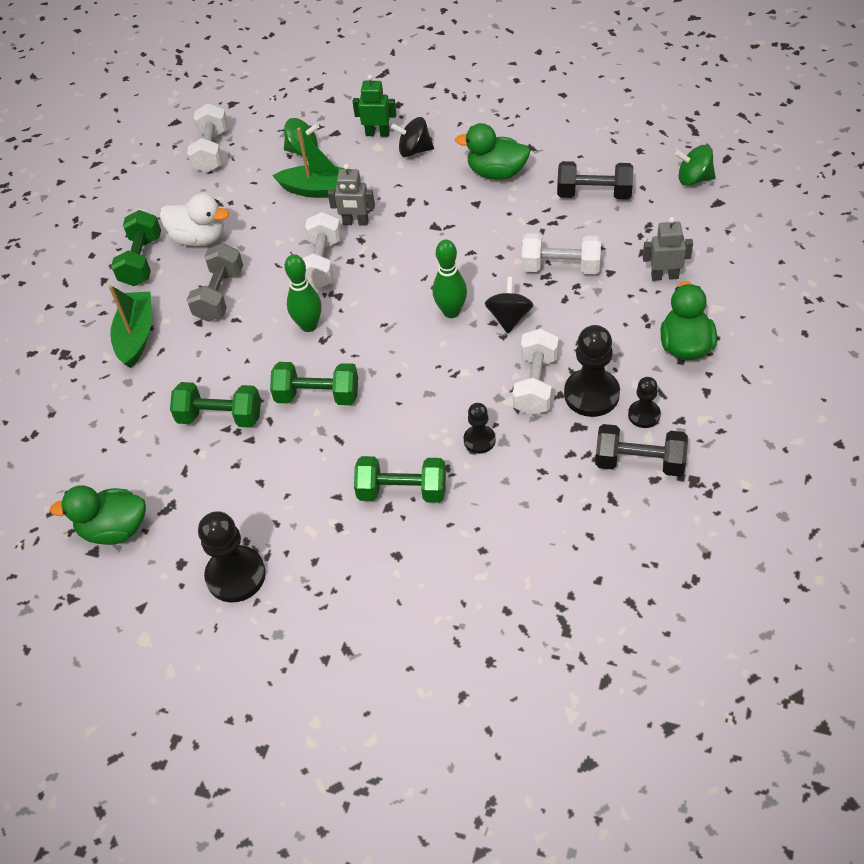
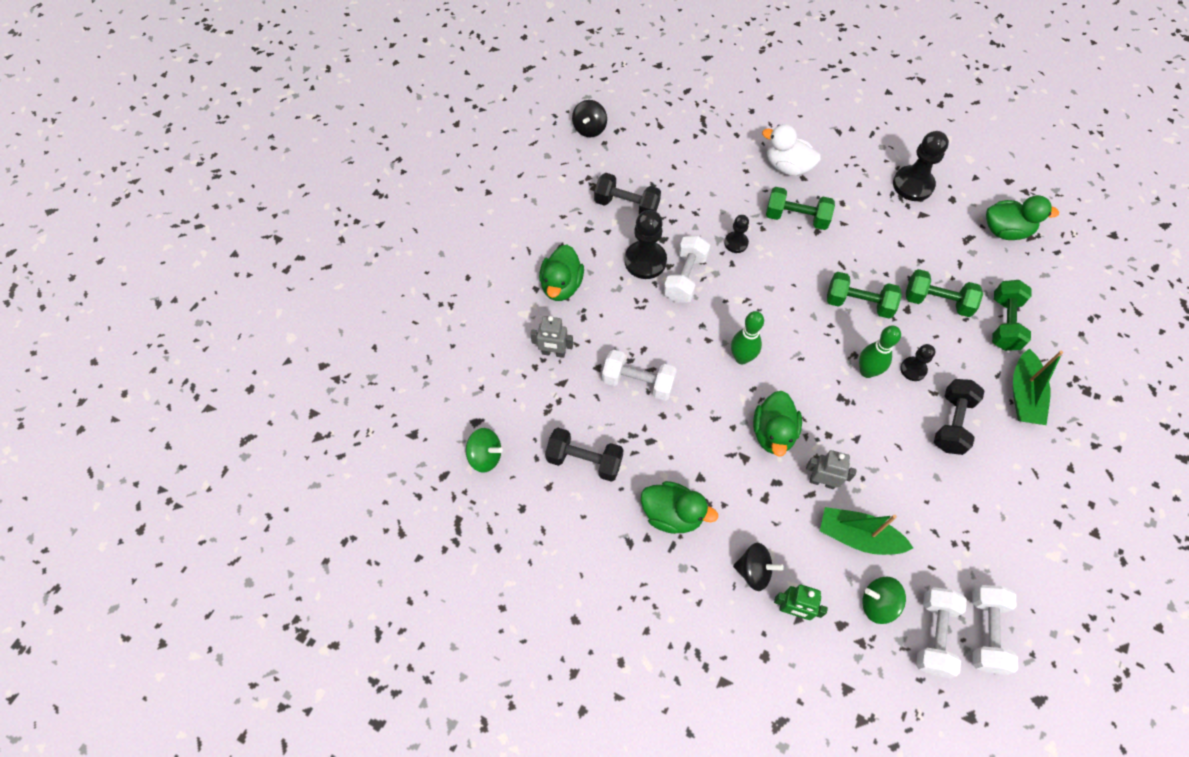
camera: 175 degrees left, 10 degrees up
(141, 261) = (1037, 484): green dumbbell -> green dumbbell (1004, 323)
(199, 238) = (981, 500): white duck -> white duck (787, 166)
(219, 295) = (952, 423): grey dumbbell -> black dumbbell
(322, 263) = (856, 437): white dumbbell -> white dumbbell (934, 635)
(408, 251) = (773, 433): none -> green duck
(509, 317) = (693, 341): black spinning top -> black spinning top (589, 129)
(644, 415) = (612, 238): black pawn -> black pawn (913, 369)

